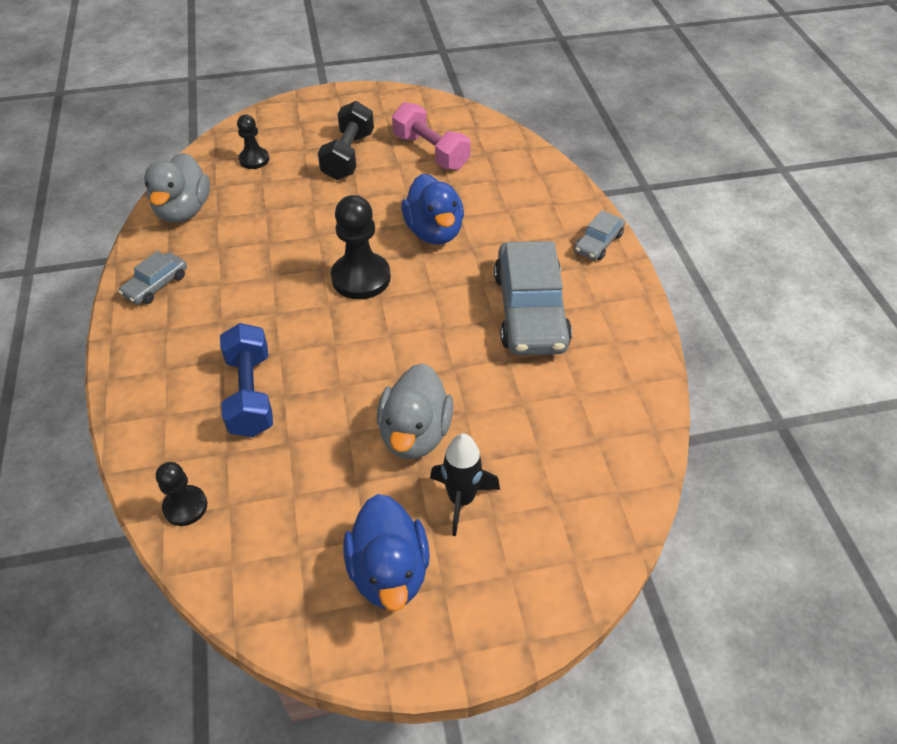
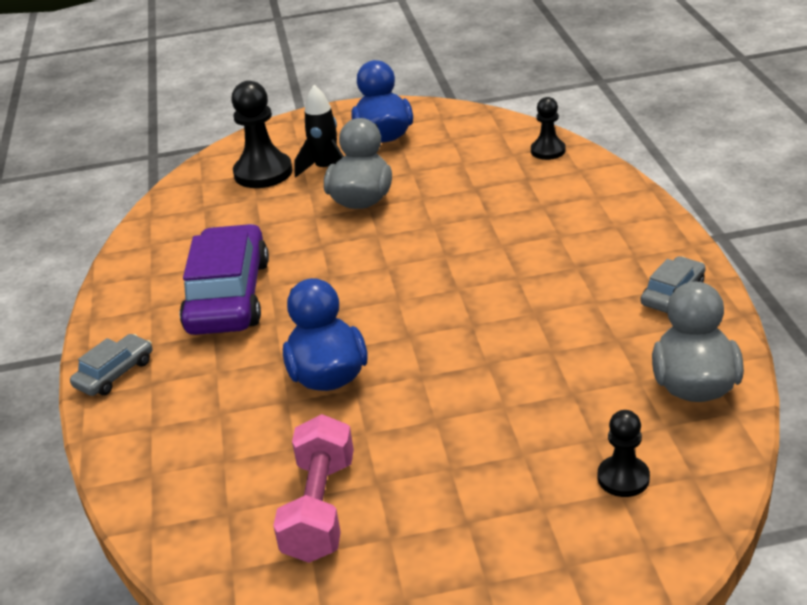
camera: 175 degrees left, 15 degrees down
(250, 394) = (519, 214): blue dumbbell -> none
(348, 156) = (462, 494): black dumbbell -> none
(361, 278) = (422, 316): black pawn -> black pawn (263, 173)
(430, 152) = (320, 508): pink dumbbell -> pink dumbbell turned 45 degrees clockwise
(530, 310) = (228, 296): grey car -> purple car

